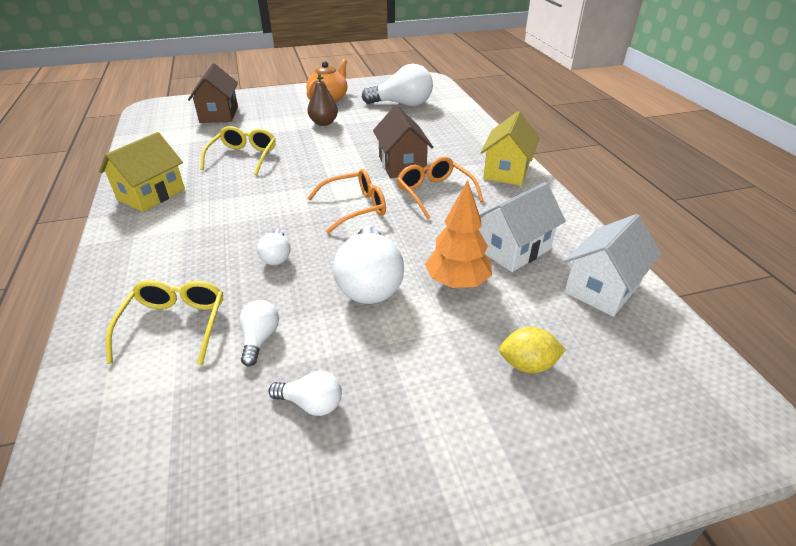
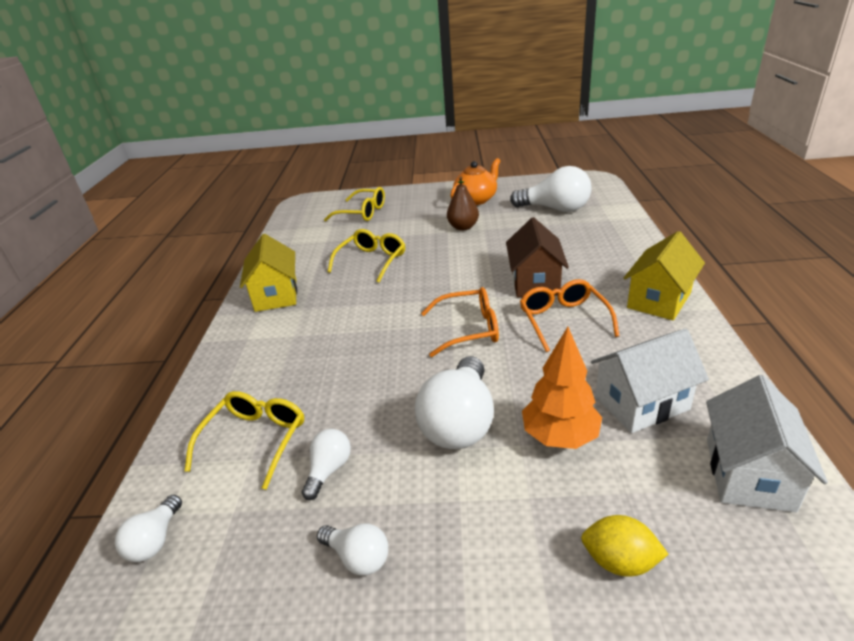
camera: 20 degrees right, 5 degrees down
(151, 194) = (276, 295): yellow house -> yellow house turned 60 degrees counterclockwise
(219, 114) = (362, 213): brown house -> yellow glasses
(276, 256) = (372, 377): white light bulb -> white light bulb (155, 540)
(602, 288) = (749, 473): white house -> white house turned 45 degrees counterclockwise

